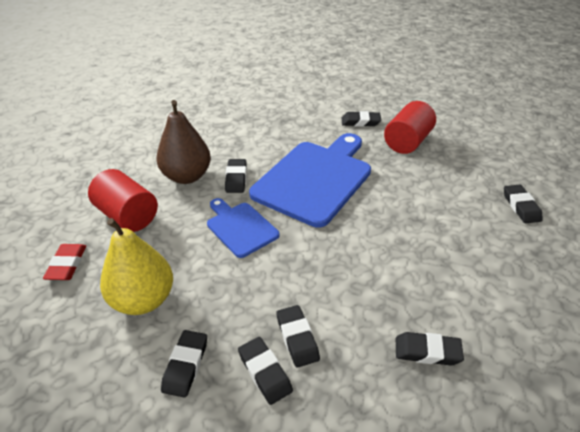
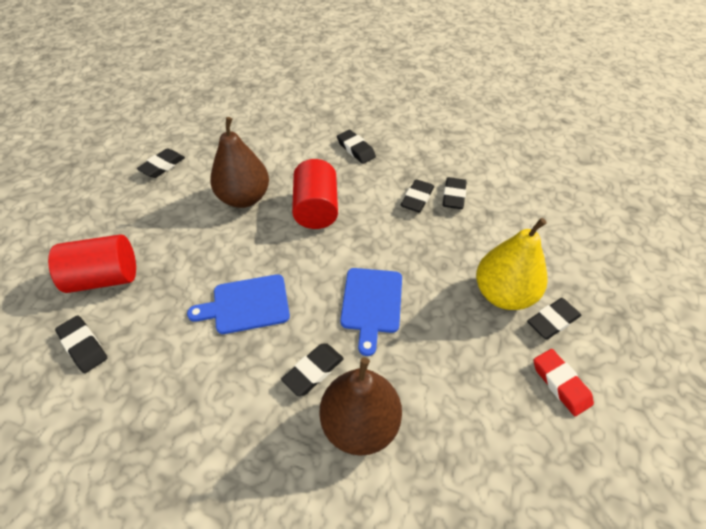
camera: 135 degrees left, 10 degrees up
(67, 265) = (560, 384): red eraser -> red eraser turned 75 degrees counterclockwise
(127, 216) = (468, 409): red cylinder -> red cylinder (316, 209)
(185, 365) = (499, 229): black eraser -> black eraser (552, 321)
(314, 179) = (247, 305): blue cutting board -> blue cutting board, size x0.53
(426, 229) = (244, 198): none -> brown pear

